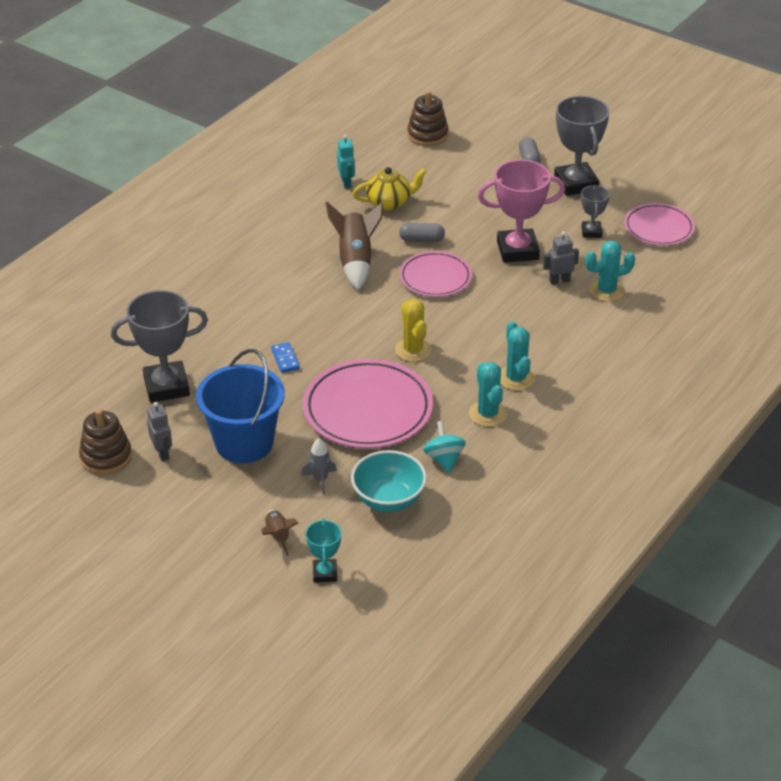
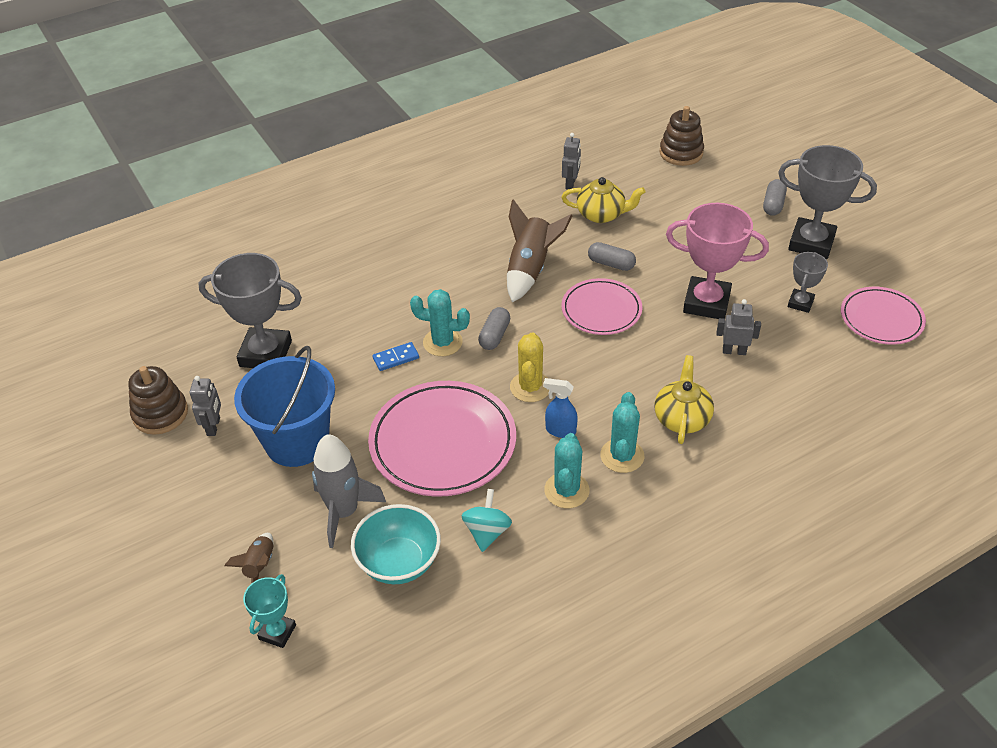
camera: 25 degrees right, 5 degrees up
(285, 359) = (396, 358): blue domino -> blue domino turned 60 degrees clockwise
(320, 480) = (344, 512): grey rocket -> grey rocket, size x1.84
(346, 183) = (570, 184): turquoise robot -> grey robot
(358, 320) = (494, 336): none -> grey capsule
(457, 374) = (560, 430): none -> blue spray bottle
(546, 339) = (682, 418): none -> yellow teapot
(575, 183) = (811, 243): grey trophy -> grey trophy turned 75 degrees counterclockwise
(606, 291) = (782, 378): turquoise cactus -> turquoise cactus (442, 342)

